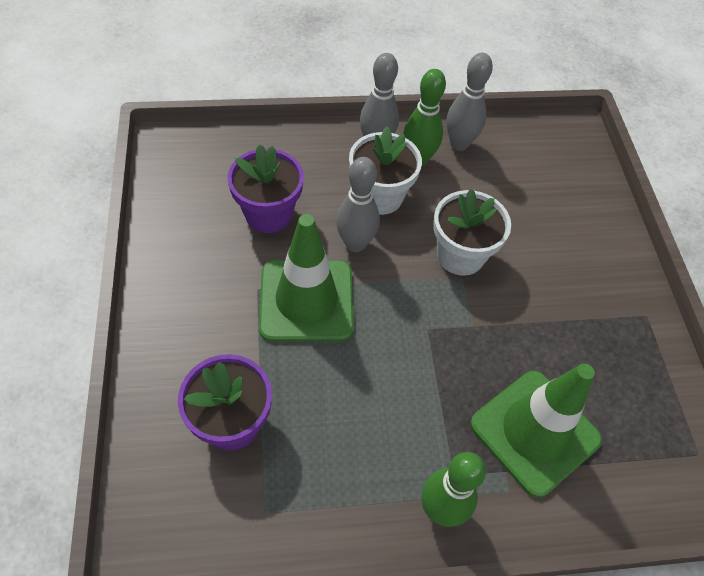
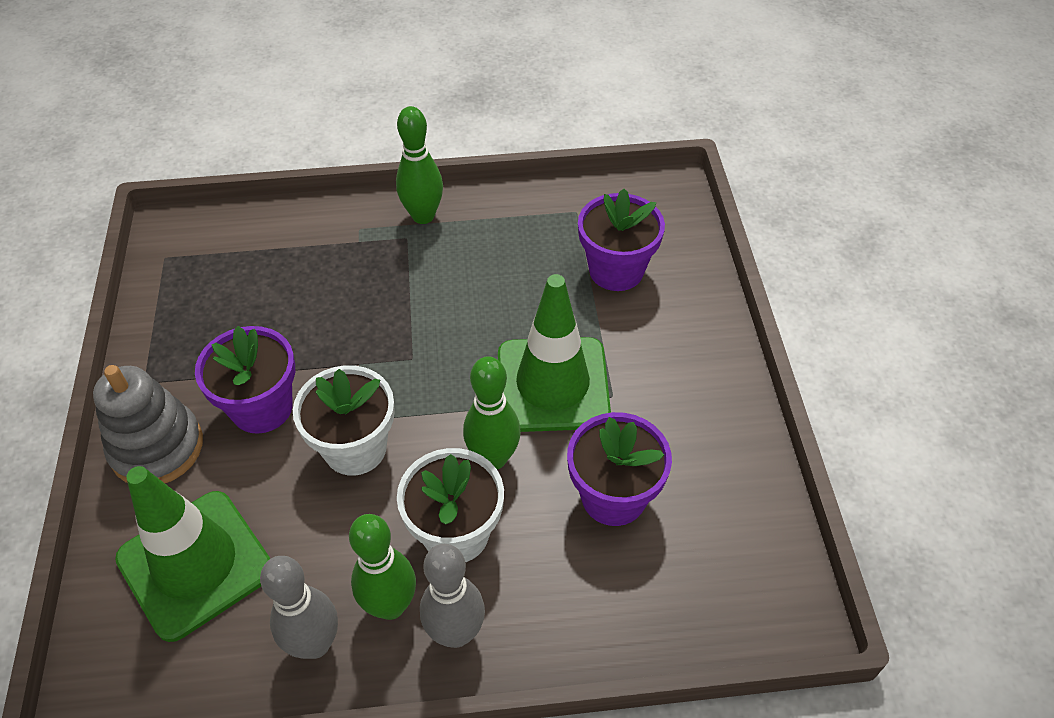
camera: 175 degrees left, 5 degrees down
(355, 244) = (493, 458): grey bowling pin -> green bowling pin
(534, 432) = (320, 270): green traffic cone -> green traffic cone (195, 564)
(542, 290) = (262, 408): none -> purple flower pot
(609, 262) = (157, 448): none -> grey stacking toy

